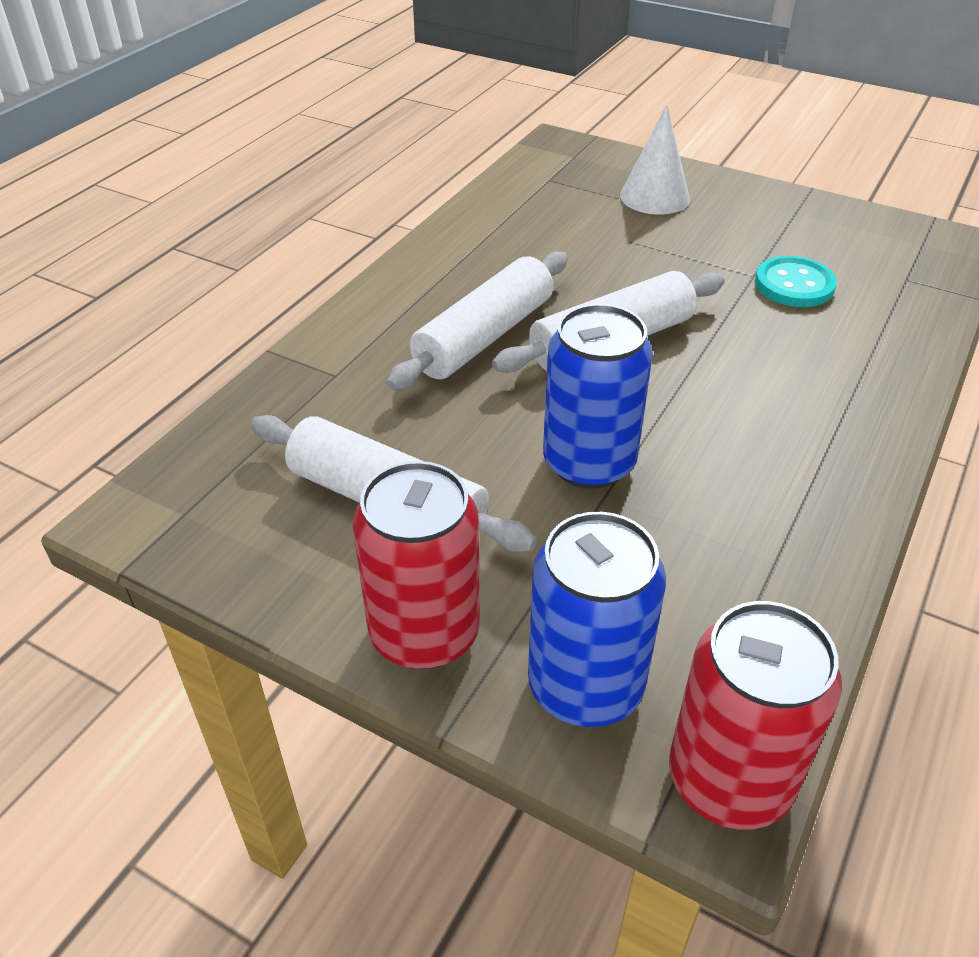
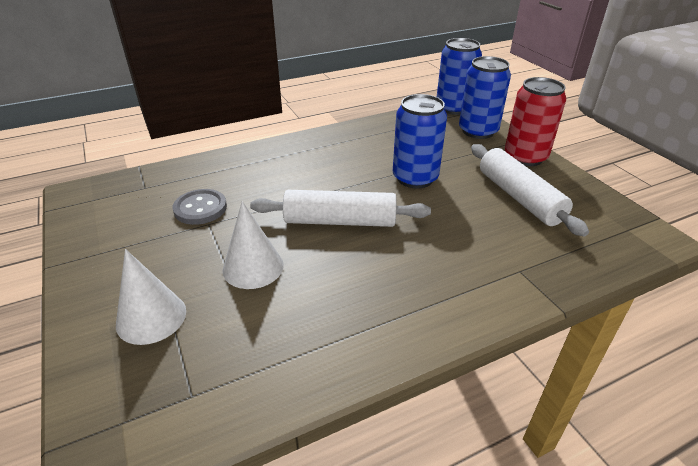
camera: 145 degrees left, 5 degrees down
(484, 337) = (408, 255): white rolling pin -> none
(633, 258) = (253, 267): none -> white cone
(729, 779) = (453, 108): red can -> blue can
(794, 285) = (200, 208): turquoise button -> grey button

